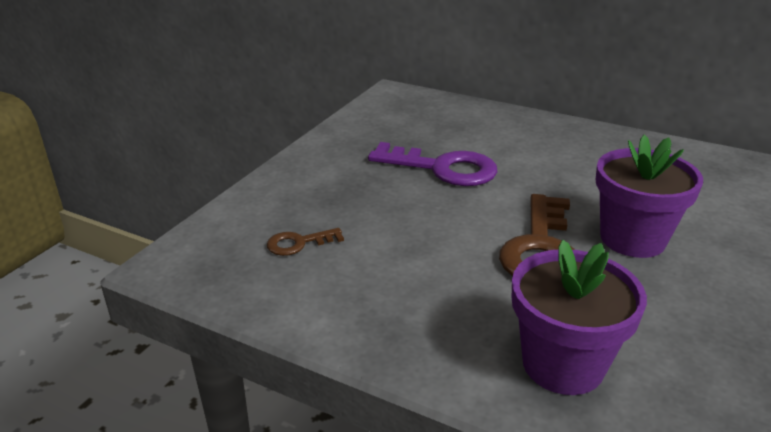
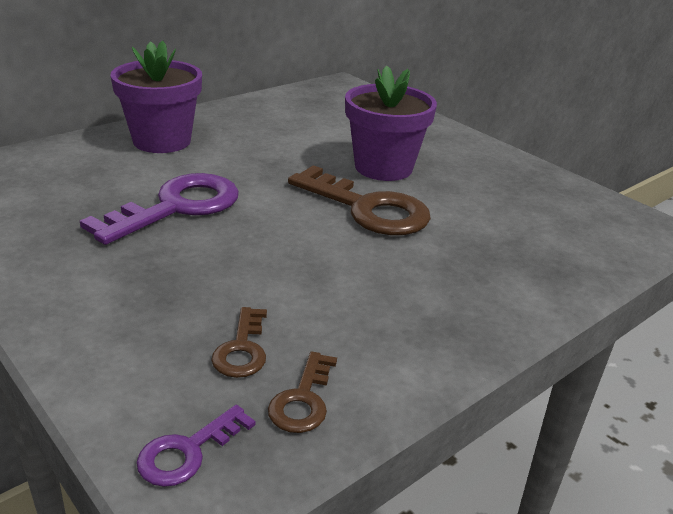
camera: 70 degrees left, 0 degrees up
(197, 253) = (187, 452): none -> purple key
(262, 281) = (303, 400): none -> brown key
(562, 364) = (525, 255): purple flower pot -> purple flower pot (162, 141)

